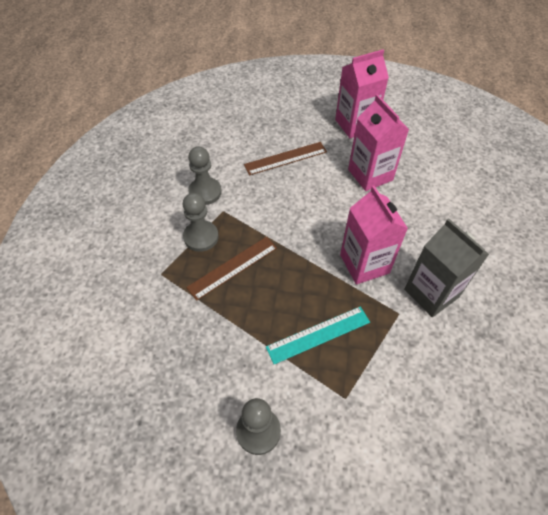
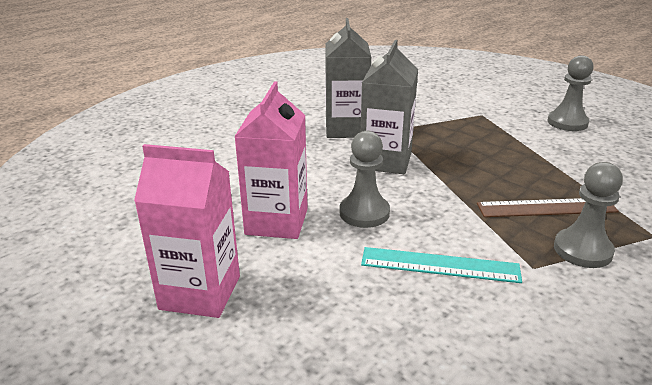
camera: 145 degrees left, 25 degrees down
(205, 192) = (556, 304): grey pawn -> grey pawn (364, 213)
(285, 158) = (375, 294): brown ruler -> none
(318, 334) = (478, 142): turquoise ruler -> turquoise ruler (440, 265)
(364, 264) = (385, 161): pink carton -> grey carton

